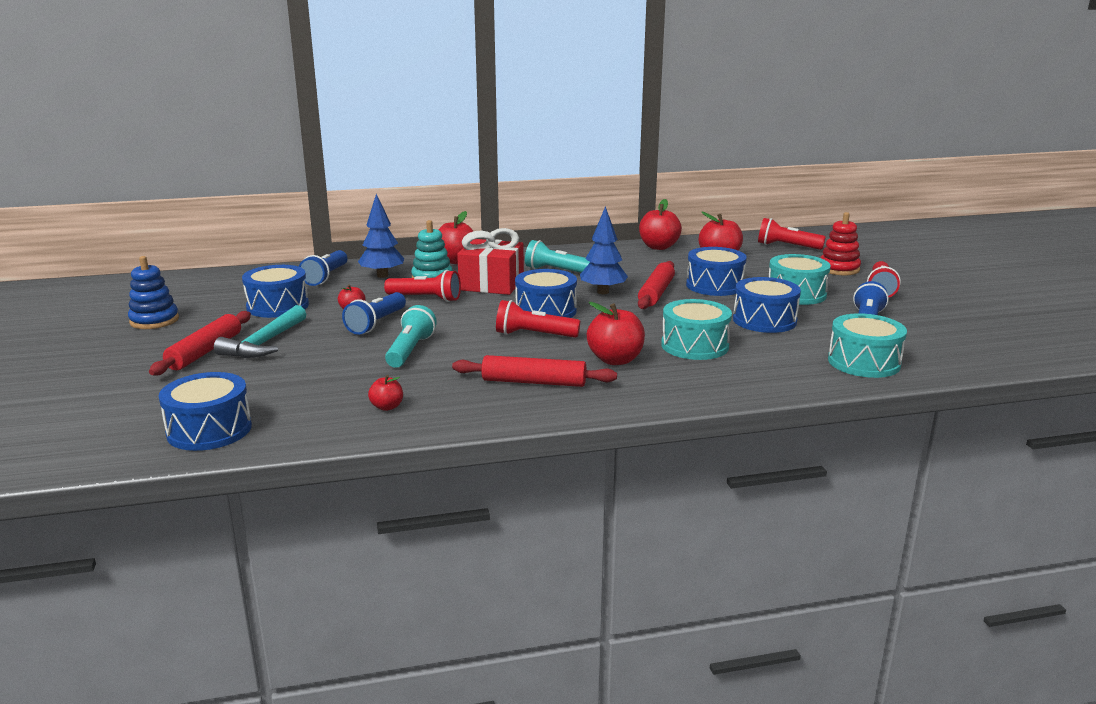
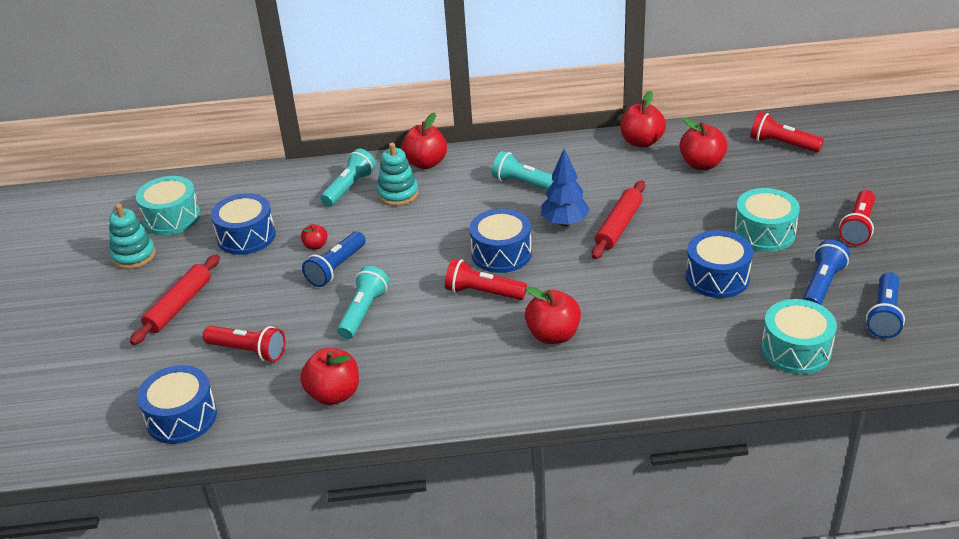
camera: 10 degrees right, 15 degrees up
(154, 320) = (134, 256): blue stacking toy -> turquoise stacking toy
(264, 343) = (231, 295): turquoise hammer -> none
(326, 277) = (294, 188): blue flashlight -> blue flashlight (884, 315)
(382, 275) = (349, 187): blue tree -> turquoise flashlight
(387, 407) = (334, 394): red apple -> red apple, size x1.88
(426, 298) = (388, 228): red flashlight -> red flashlight (248, 351)
(491, 284) = (455, 206): red gift -> none
(534, 382) = (470, 365): red rolling pin -> none
(694, 346) = (635, 316): turquoise drum -> turquoise drum (172, 218)
(714, 285) = (683, 215): blue drum -> none
(839, 269) = (825, 188): red stacking toy -> none

